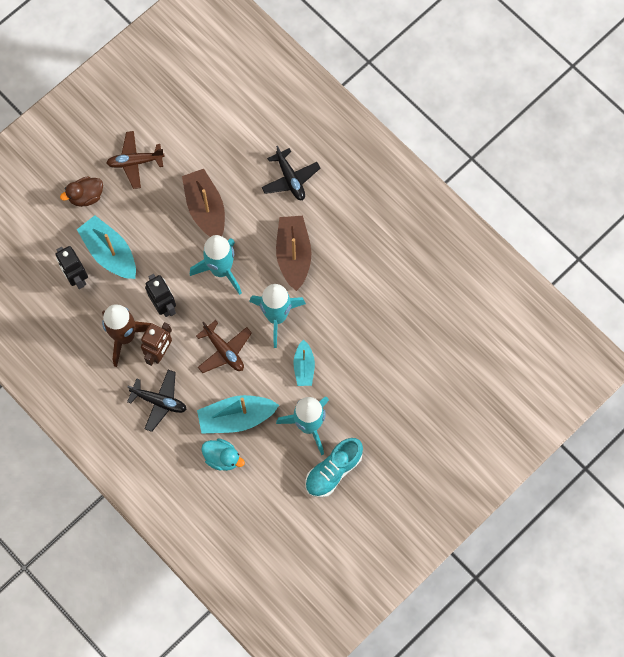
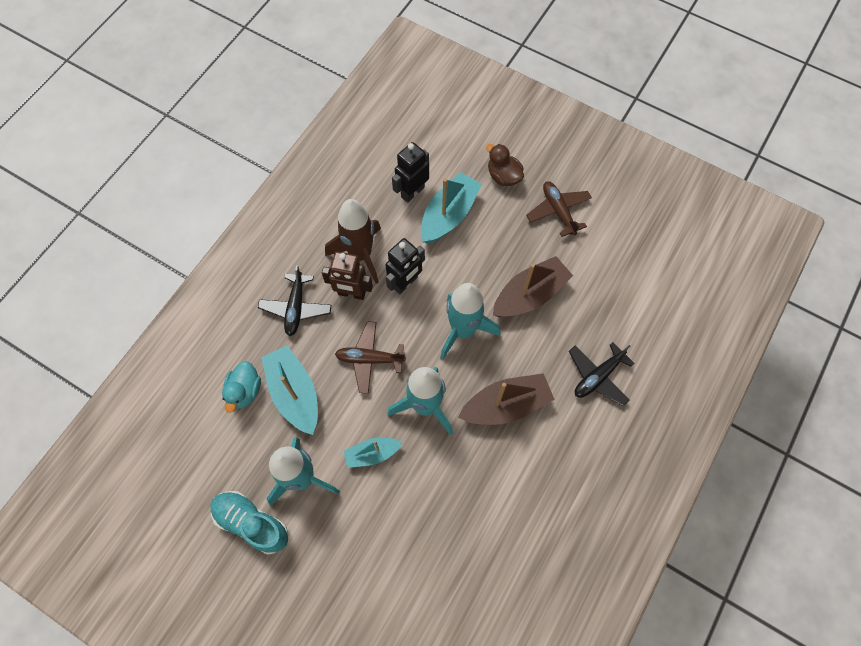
camera: 75 degrees right, 5 degrees down
(224, 351) = (369, 359): brown plane -> brown plane turned 60 degrees clockwise

